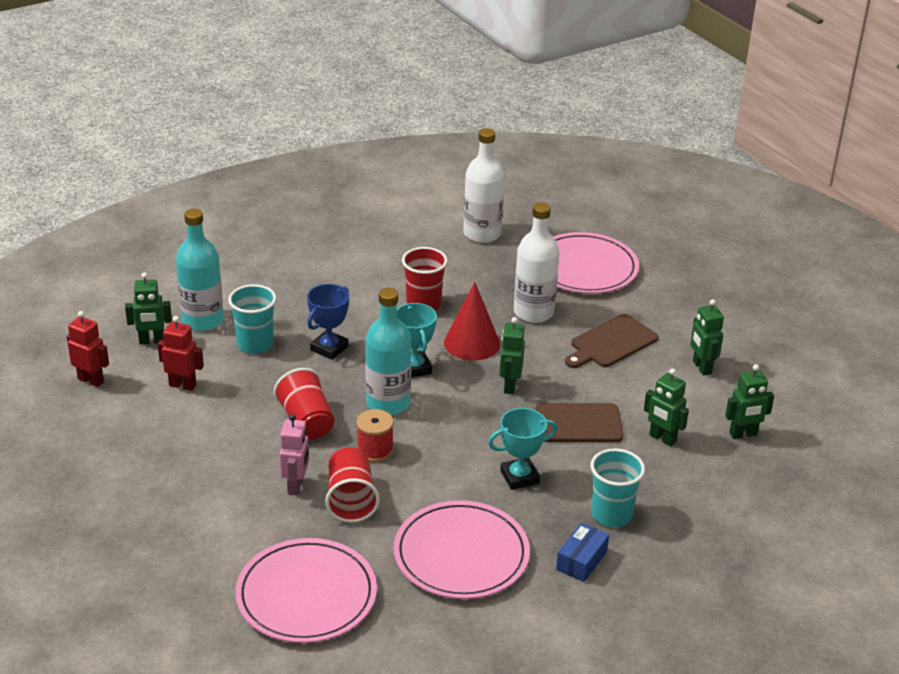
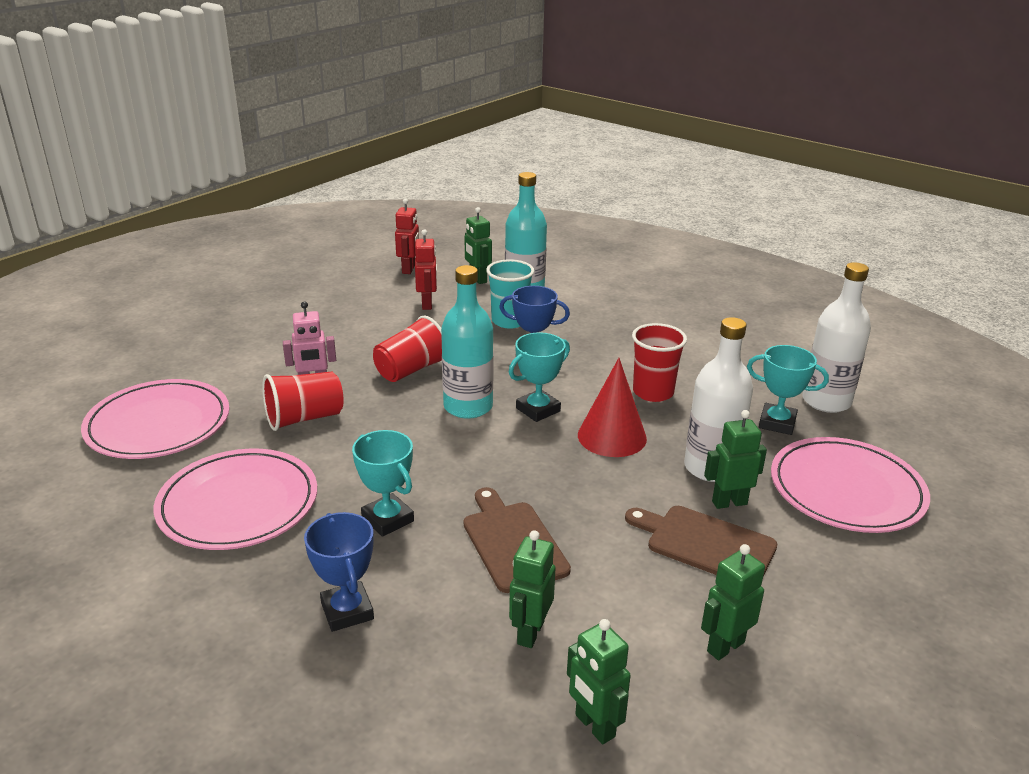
camera: 70 degrees right, 5 degrees down
(375, 450) = (387, 415): red spool -> none
(496, 265) = (777, 423): none -> turquoise trophy
(509, 386) = (552, 478): green robot -> green robot (729, 502)
(581, 560) = (250, 600): blue box -> none
(611, 514) = (347, 611): turquoise cup -> blue trophy

